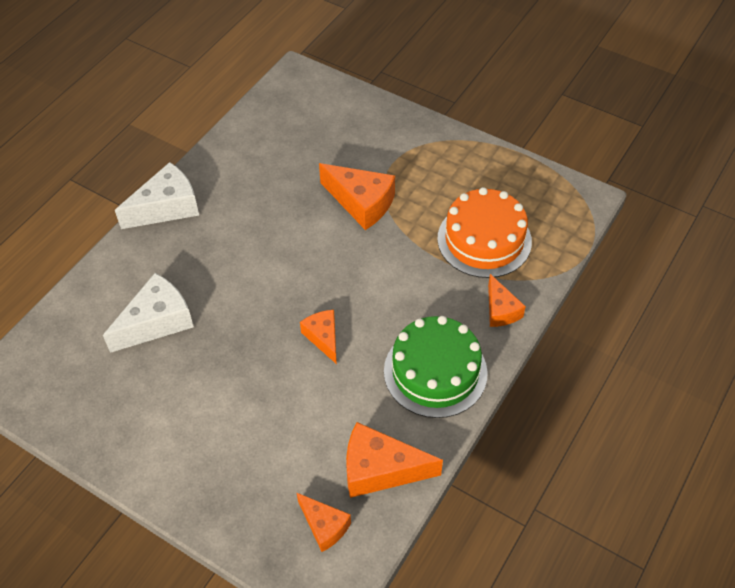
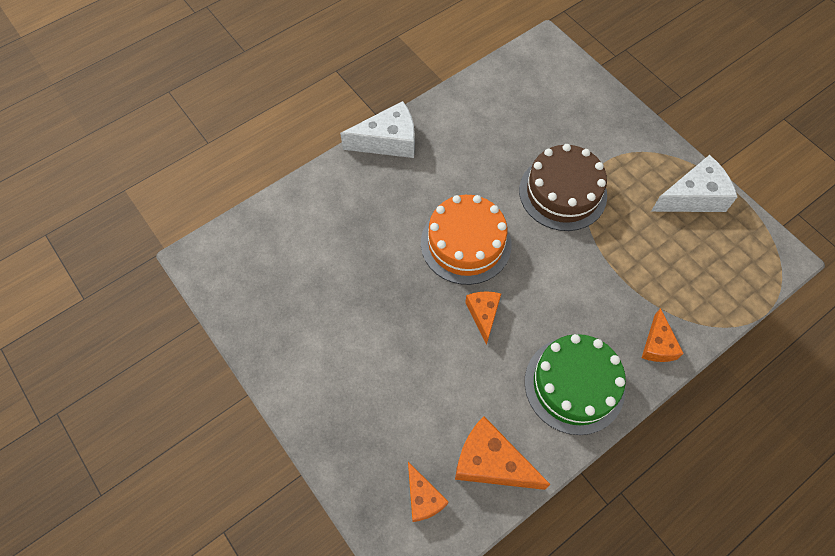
camera: 20 degrees right, 10 degrees up
(157, 322) = (344, 248): white cheese -> white cheese (693, 197)
(361, 203) = (562, 192): orange cheese -> brown cake
(484, 240) = (666, 268): orange cake -> orange cake (466, 243)

